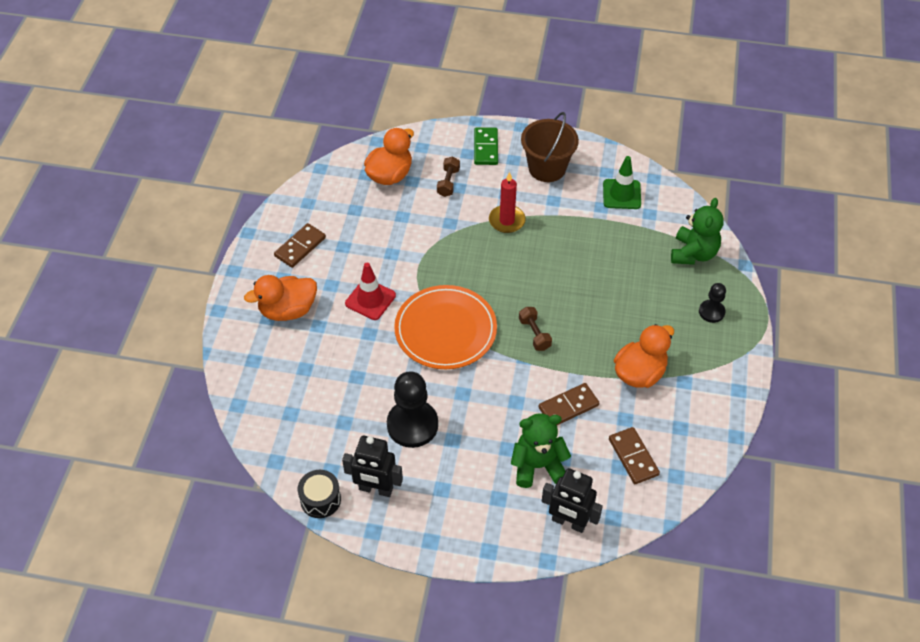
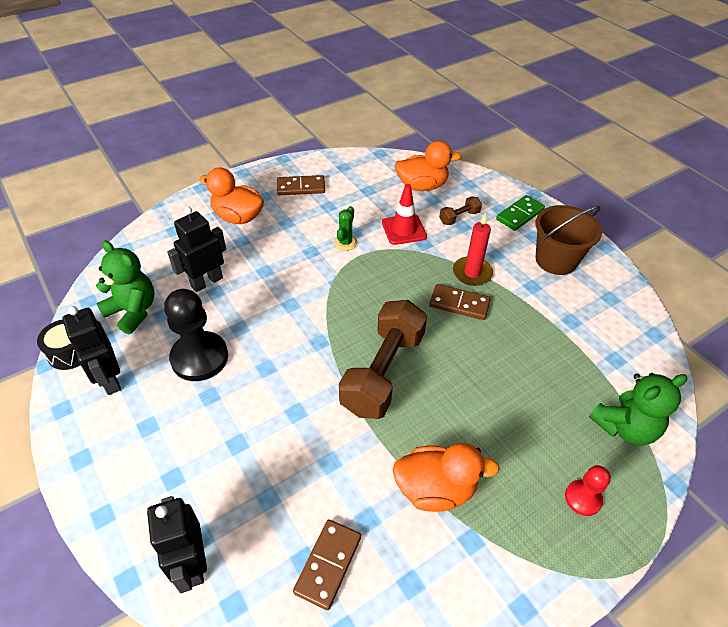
camera: 45 degrees right, 5 degrees down
(340, 375) = (206, 282): none -> black robot
(370, 299) = (297, 250): red traffic cone -> red traffic cone (404, 229)
(396, 266) = (345, 243): none -> green cactus
(445, 330) = (319, 312): orange plate -> none
(534, 334) = (383, 372): brown dumbbell -> brown dumbbell, size x2.26
(537, 466) = (238, 483): green teddy bear -> green teddy bear (133, 311)
(568, 406) = (332, 457): brown domino -> brown domino (459, 304)
(621, 194) = (605, 325): green traffic cone -> none
(711, 312) = (583, 498): black pawn -> red pawn

